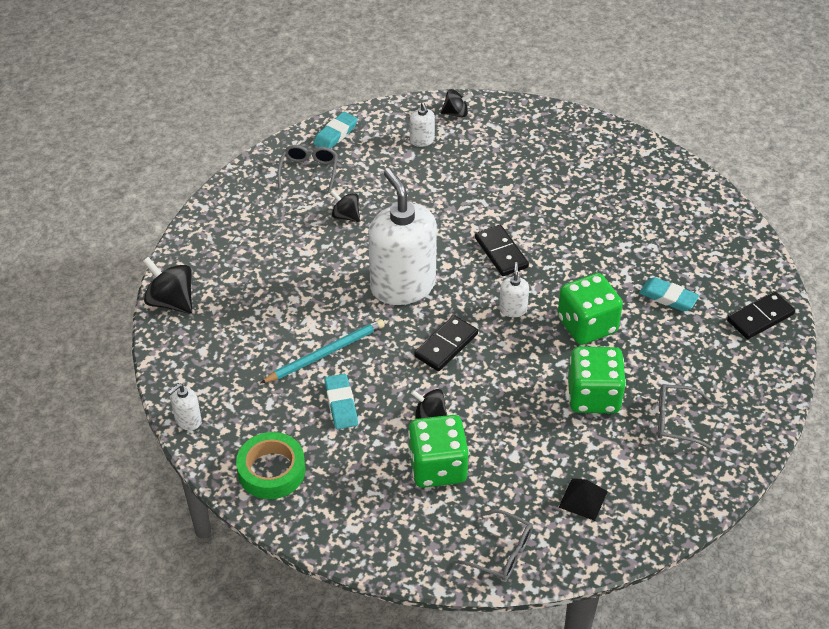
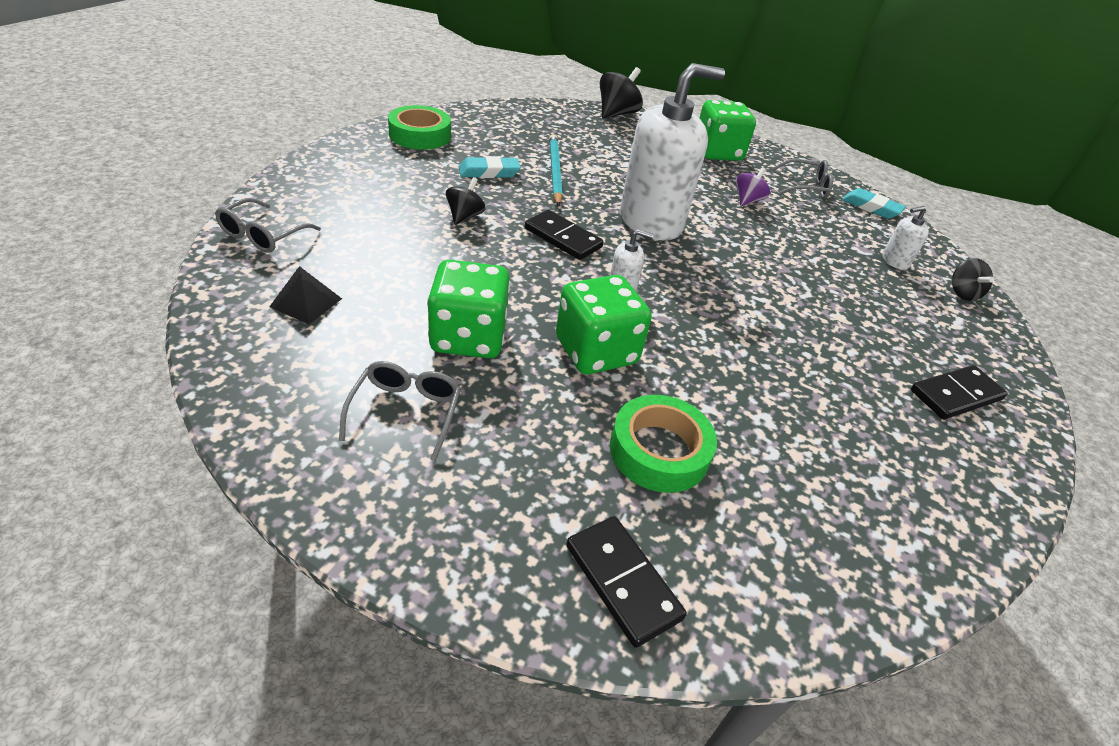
camera: 85 degrees right, 5 degrees down
(188, 420) = (485, 109): white soap dispenser -> none
(326, 353) = (555, 171): turquoise pencil -> turquoise pencil turned 150 degrees counterclockwise
(346, 216) = (747, 200): black spinning top -> purple spinning top
(437, 467) = (393, 213): green dice -> green dice (717, 152)
(501, 252) = (718, 296): black domino -> black domino (955, 395)
(668, 297) = (659, 451): turquoise eraser -> green tape

